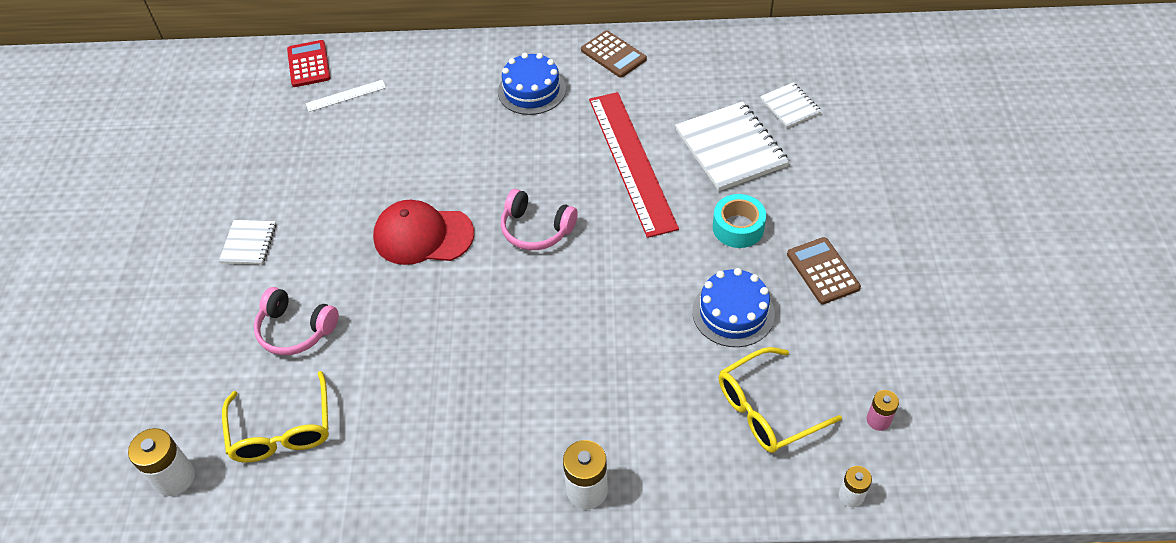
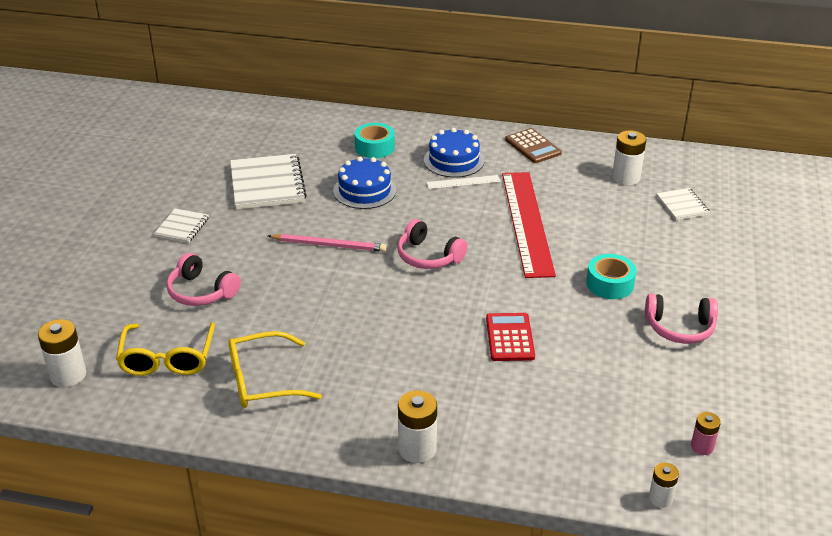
camera: 10 degrees right, 15 degrees down
(308, 64) = (270, 116): red calculator -> red calculator (509, 337)
(346, 96) = (294, 141): white ruler -> white ruler (463, 182)
(423, 235) = (329, 245): red cap -> pink pencil
(439, 88) = (374, 147): none -> turquoise tape
(722, 80) = (626, 178): none -> white battery
(730, 148) = (619, 227): white notebook -> white notebook (267, 184)
(733, 312) = (587, 344): blue cake -> blue cake (364, 190)
(768, 409) = (600, 420): yellow glasses -> yellow glasses (264, 380)
(822, 271) = (679, 328): brown calculator -> pink headphones

